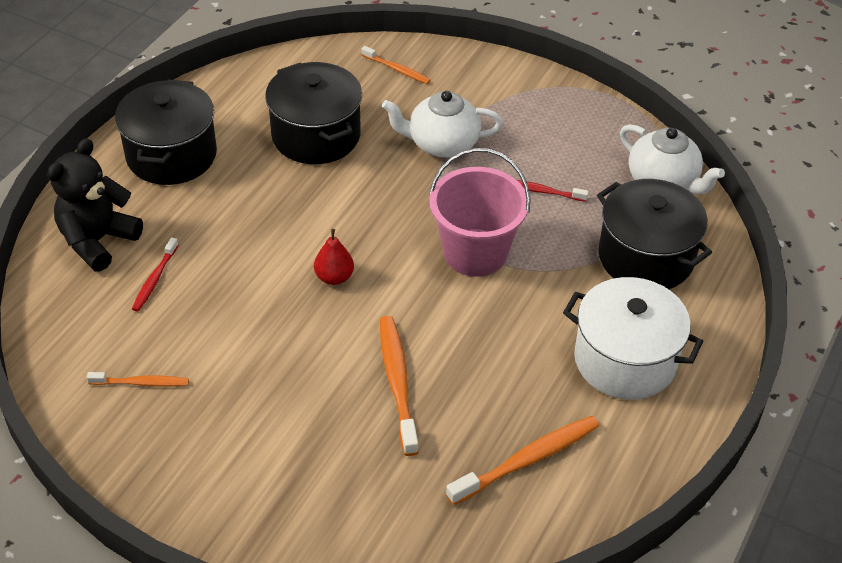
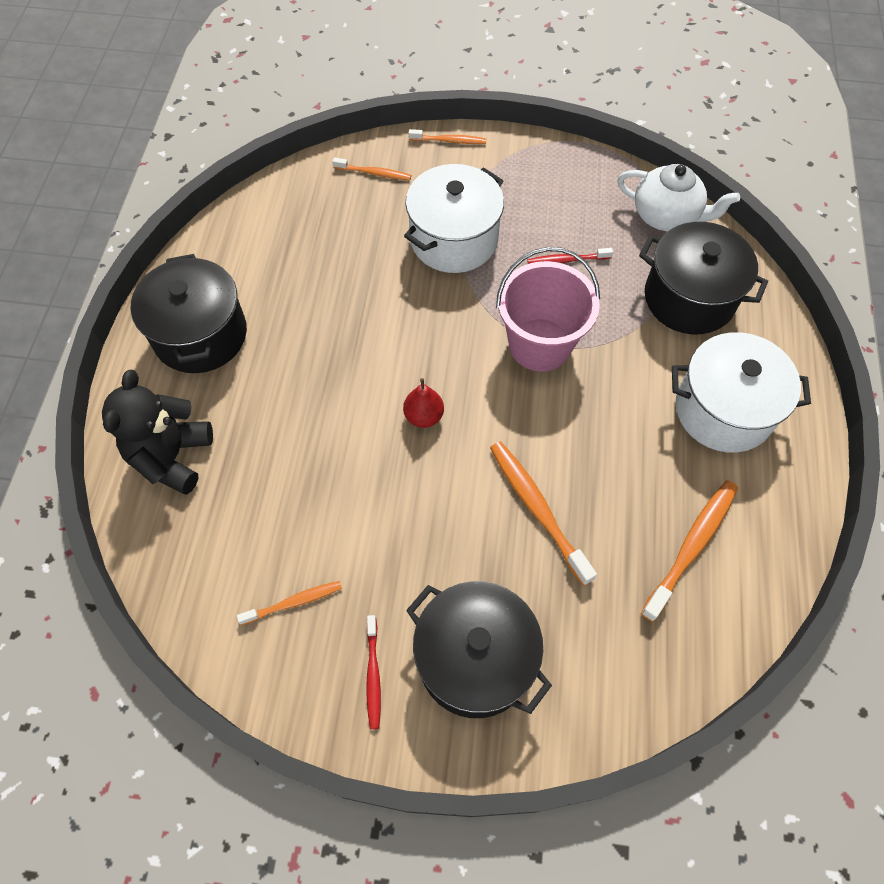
camera: 20 degrees left, 15 degrees up
(155, 279) = (251, 480): red toothbrush -> red toothbrush (373, 675)
(316, 135) = (332, 268): black pot -> black pot (475, 659)
(442, 144) = (454, 239): white teapot -> white pot
(483, 61) = (449, 141): none -> orange toothbrush

